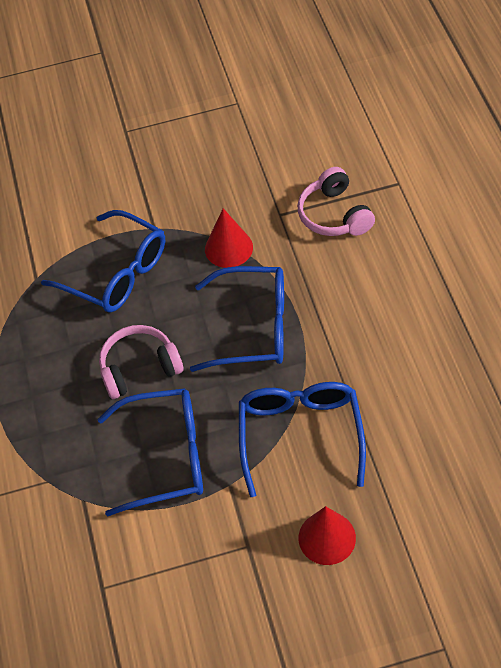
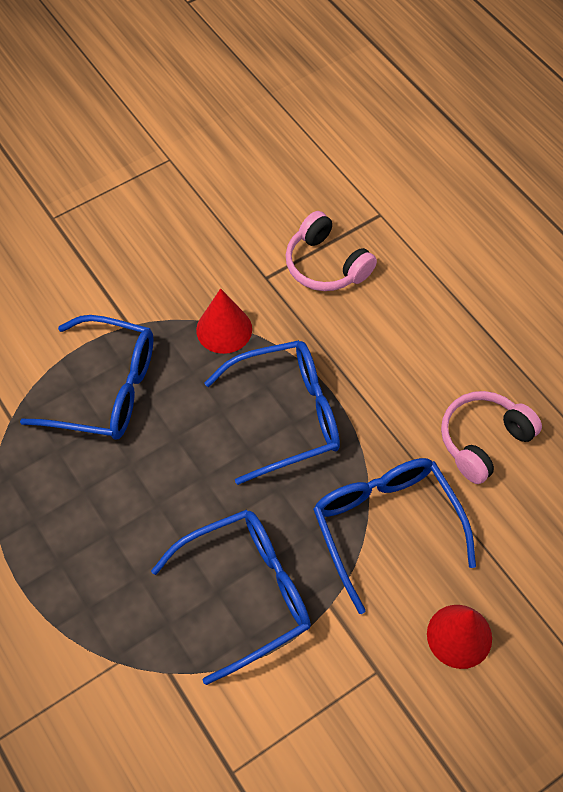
camera: 25 degrees left, 5 degrees up
(139, 368) = (175, 495): pink headphones -> pink headphones (483, 440)

